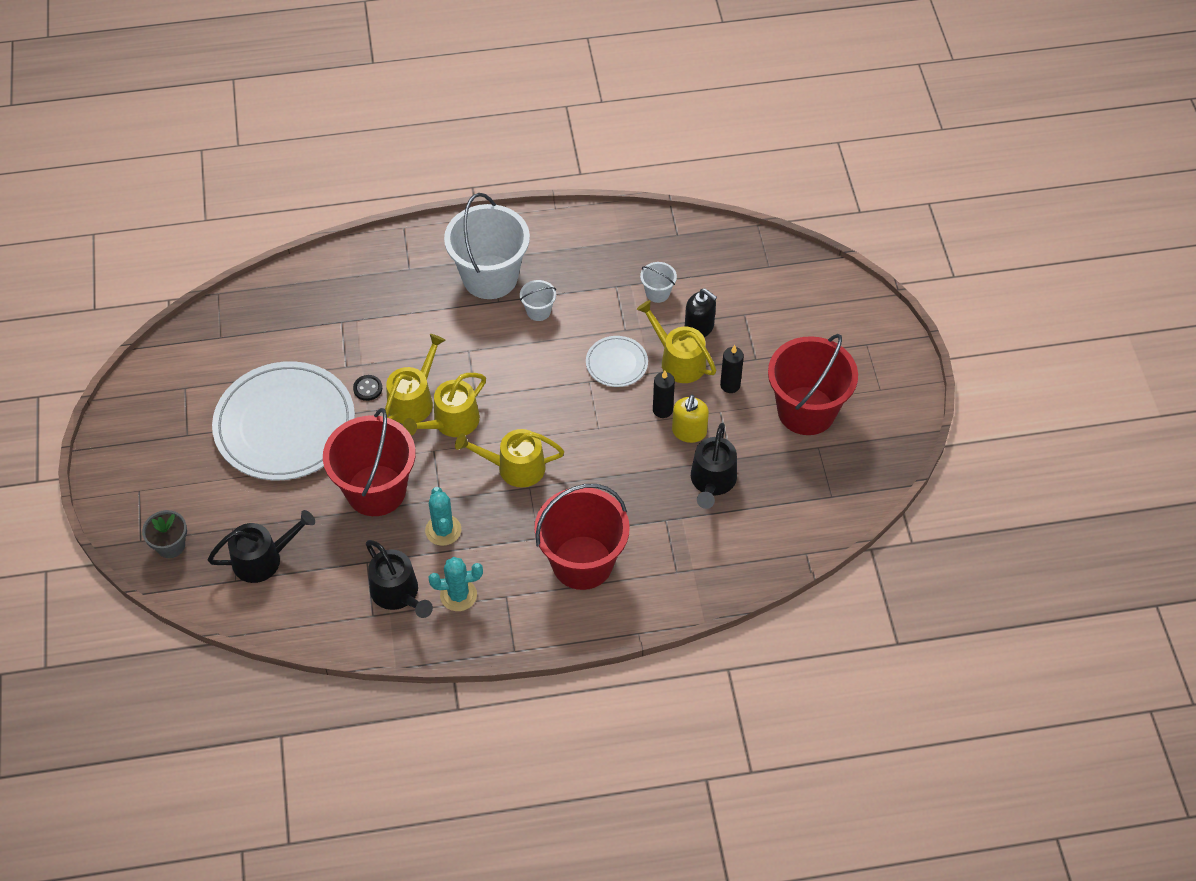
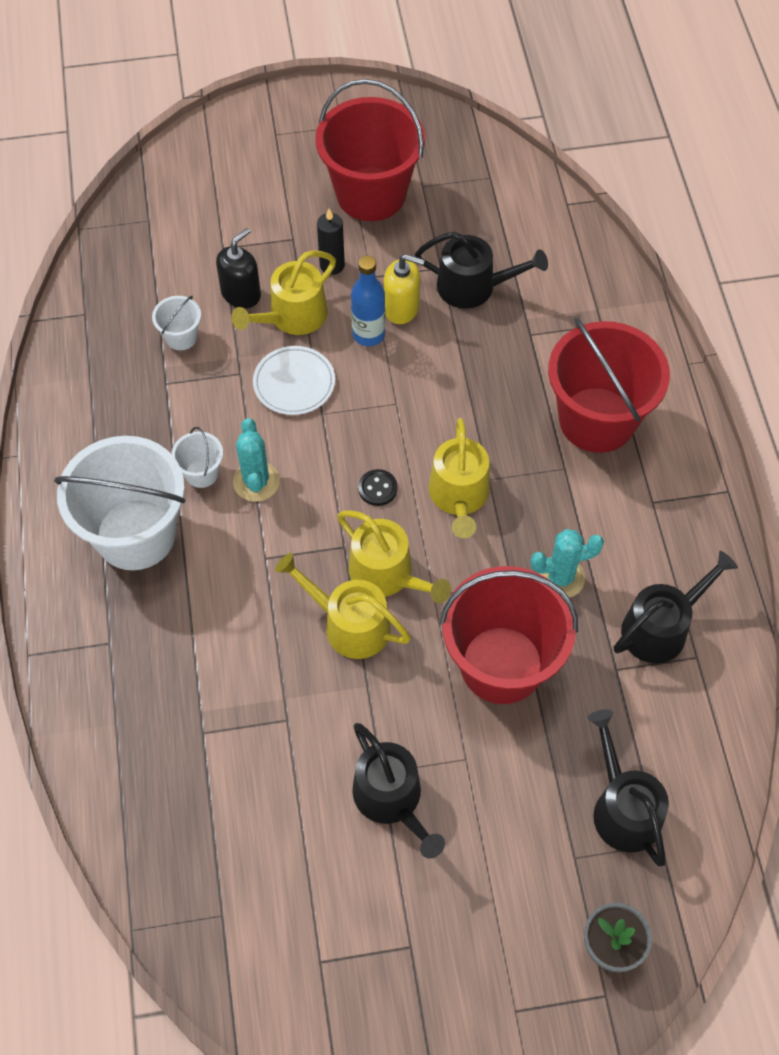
camera: 90 degrees left, 5 degrees up
(285, 425) = (391, 799): white plate -> black watering can
(368, 388) = (328, 687): black button -> black button (377, 488)
(458, 595) = (656, 555): turquoise cactus -> turquoise cactus (256, 482)
(662, 410) = (368, 334): black candle -> blue bottle

